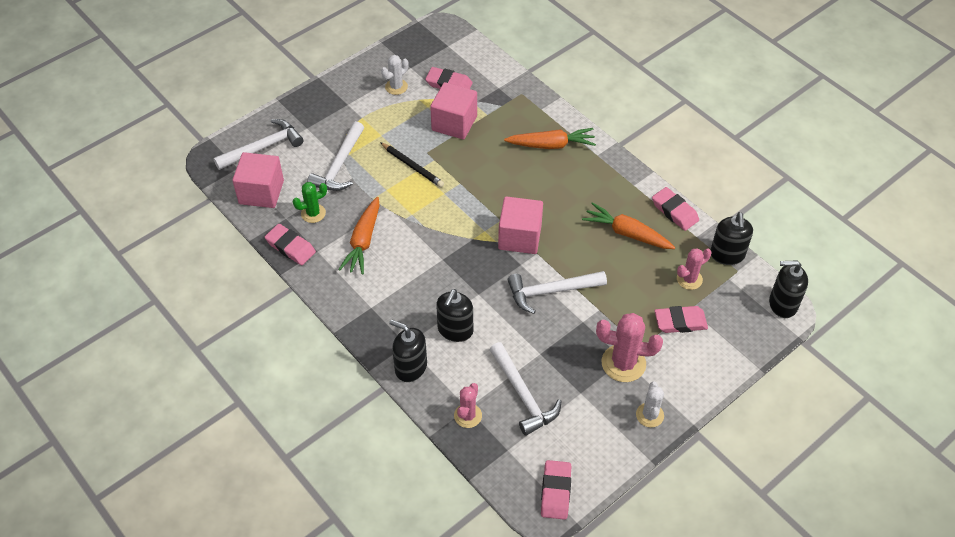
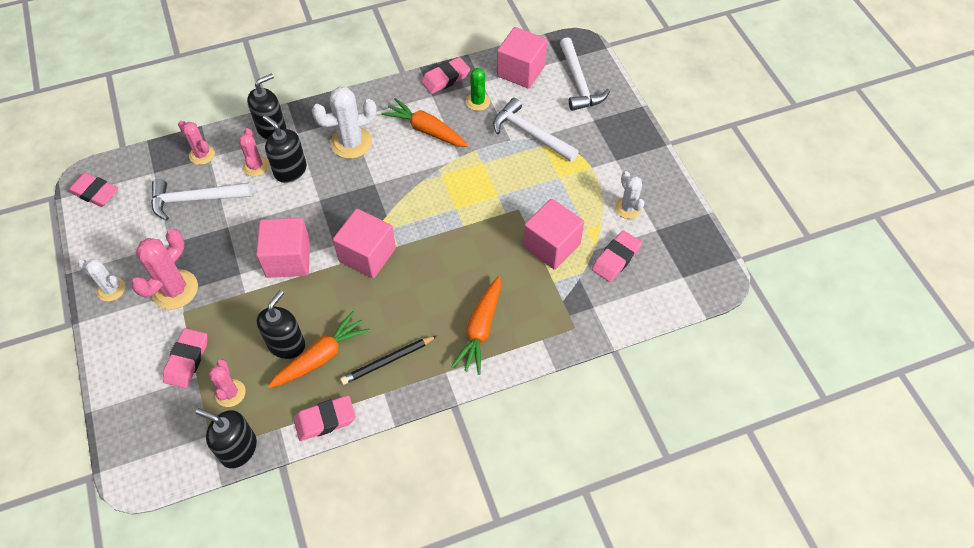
camera: 110 degrees right, 5 degrees up
(401, 294) = (351, 143): none -> white cactus
(412, 166) = (504, 192): black pencil -> black pencil (387, 361)
(462, 361) = (256, 166): none -> pink cactus
(551, 291) = (288, 259): white hammer -> pink cube
(782, 304) = (145, 476): black soap dispenser -> black soap dispenser (286, 344)

